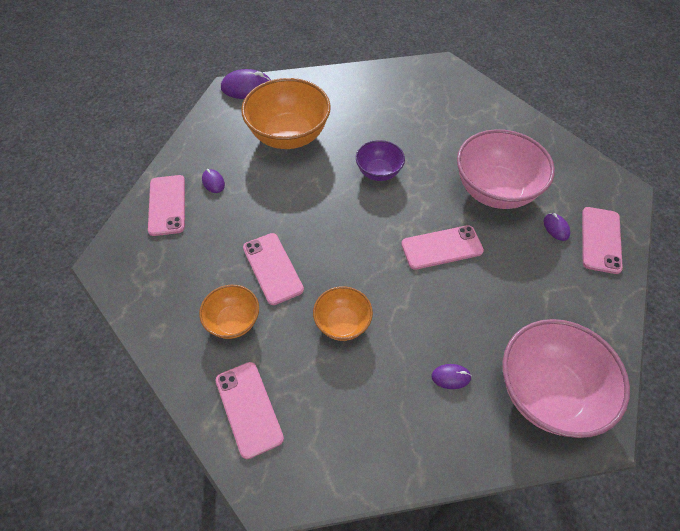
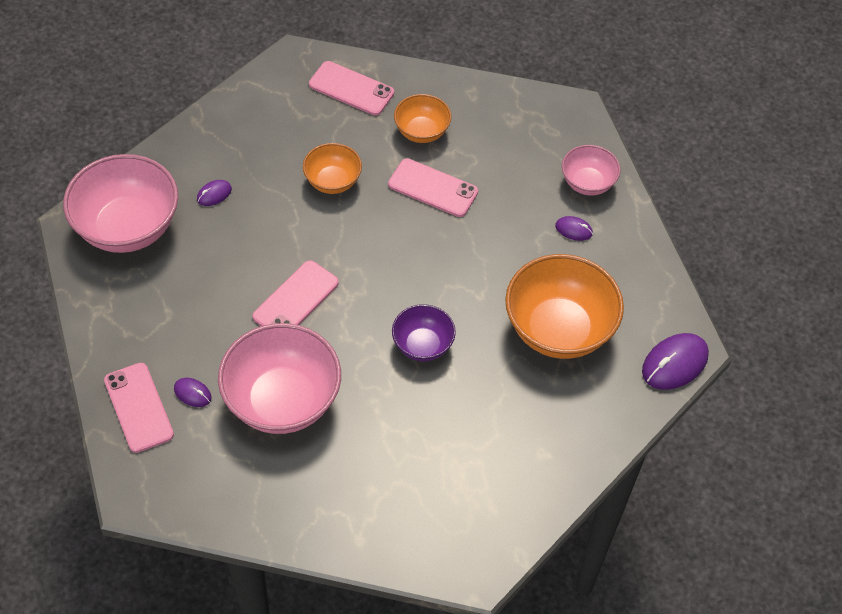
camera: 140 degrees right, 0 degrees up
(167, 205) = (587, 183): pink phone -> pink bowl

